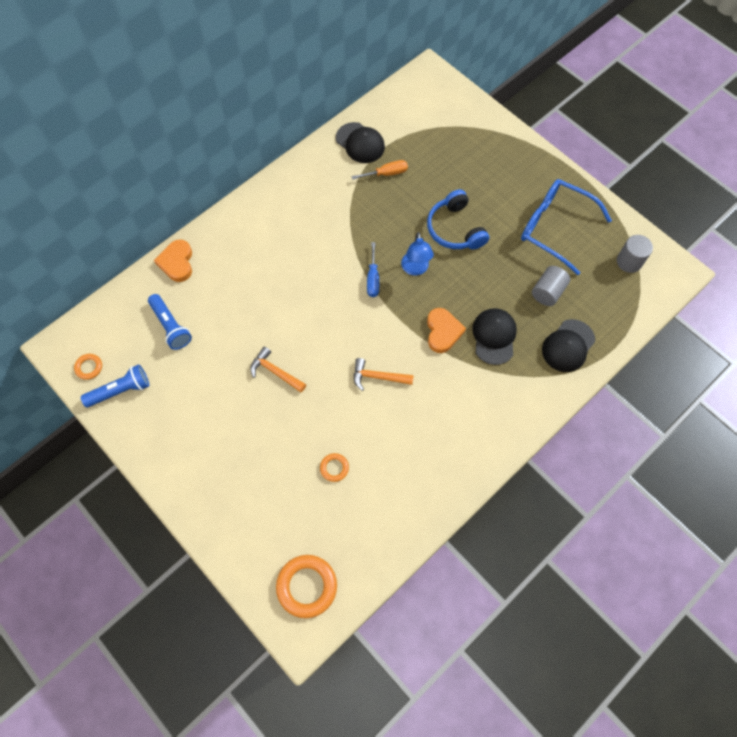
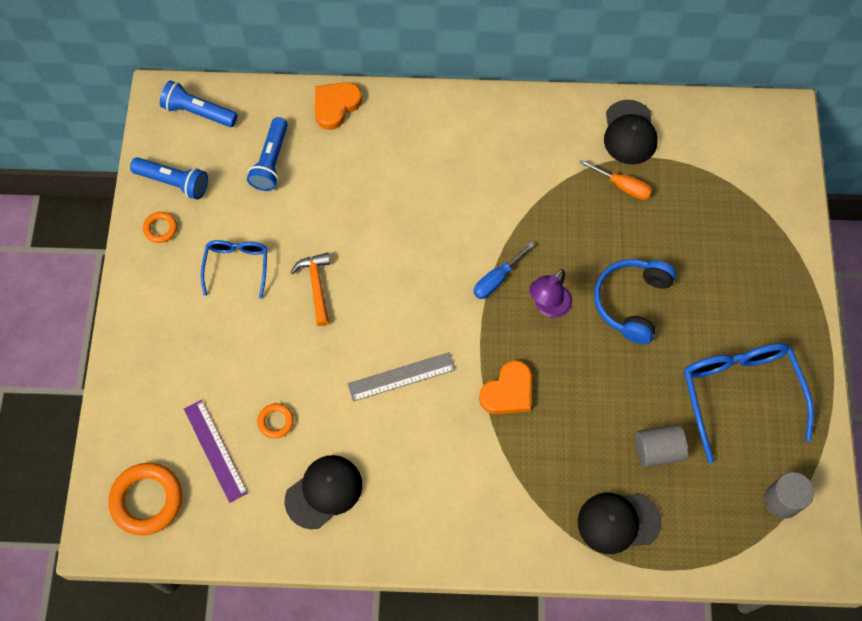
camera: 45 degrees right, 0 degrees up
(89, 367) = (169, 138): orange ring -> orange ring (160, 228)
(92, 337) = (198, 112): none -> blue flashlight
(215, 403) = (237, 266): none -> blue glasses
(316, 518) = (215, 450): none -> purple ruler
(378, 377) = (401, 377): orange hammer -> grey ruler
(415, 269) = (548, 307): blue lamp -> purple lamp
(494, 336) = (553, 443): black cap -> black cap (324, 492)

